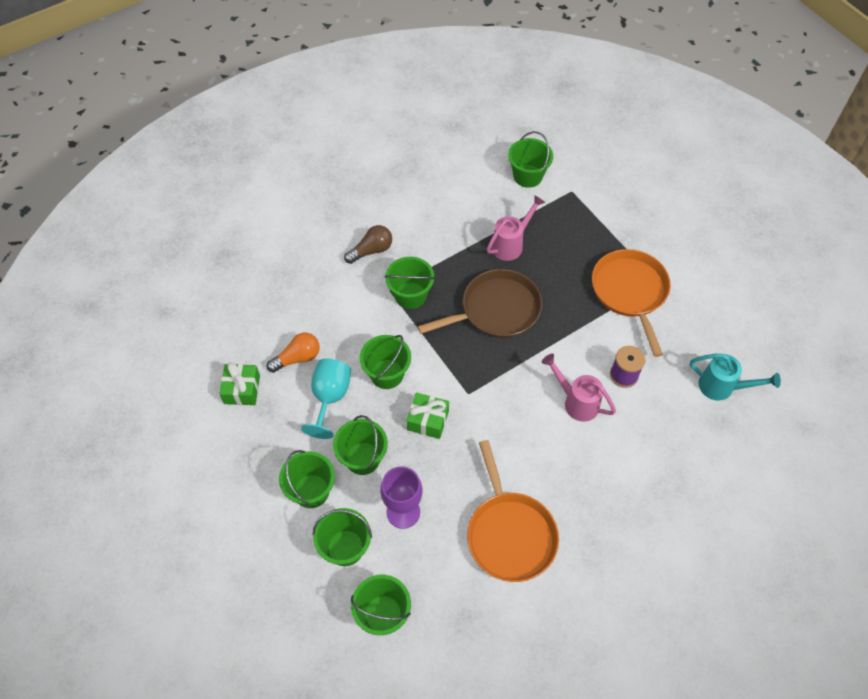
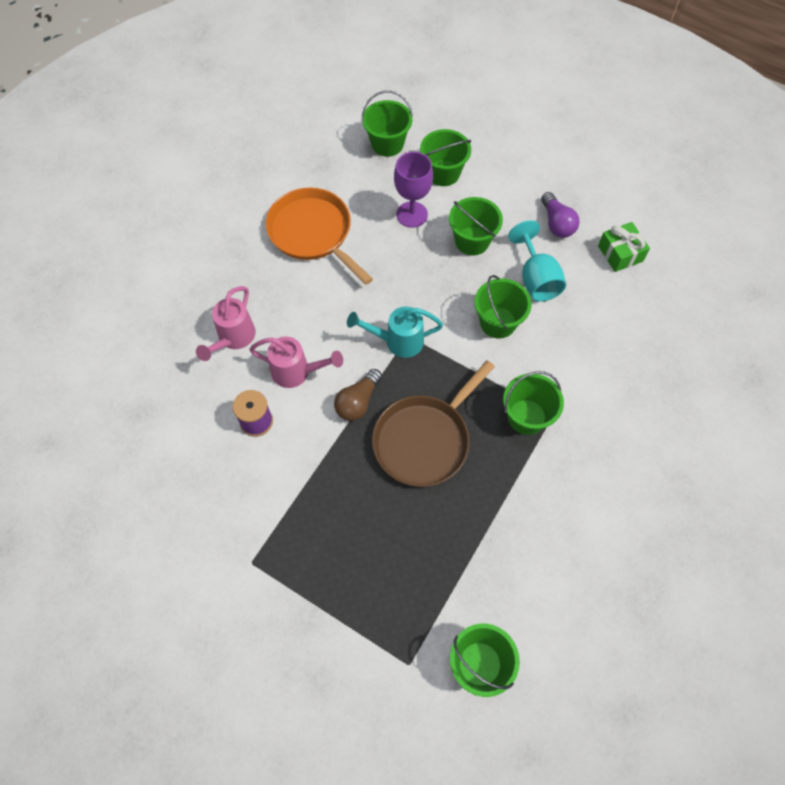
camera: 155 degrees right, 5 degrees up
(274, 442) = (556, 223): none -> purple light bulb
(297, 358) = (593, 302): orange light bulb -> none
(311, 491) = (498, 200): green bucket -> none
(371, 250) = (604, 454): brown light bulb -> brown light bulb (358, 402)
(428, 420) = (433, 295): green gift -> none
(511, 244) = (449, 537): pink watering can -> pink watering can (233, 338)
(630, 292) = (280, 532): orange pan -> none
(722, 387) = (144, 452): turquoise watering can -> turquoise watering can (397, 341)

